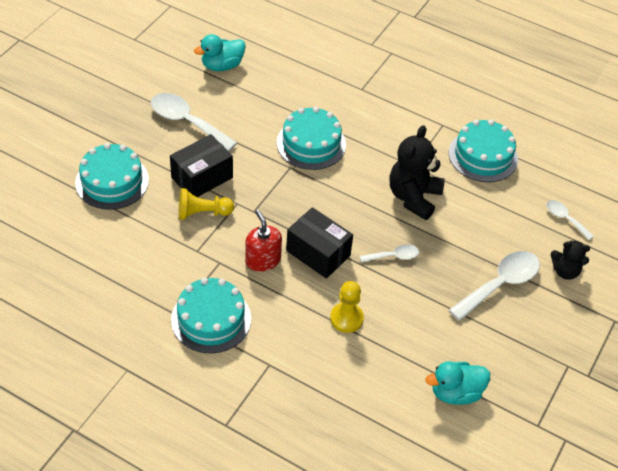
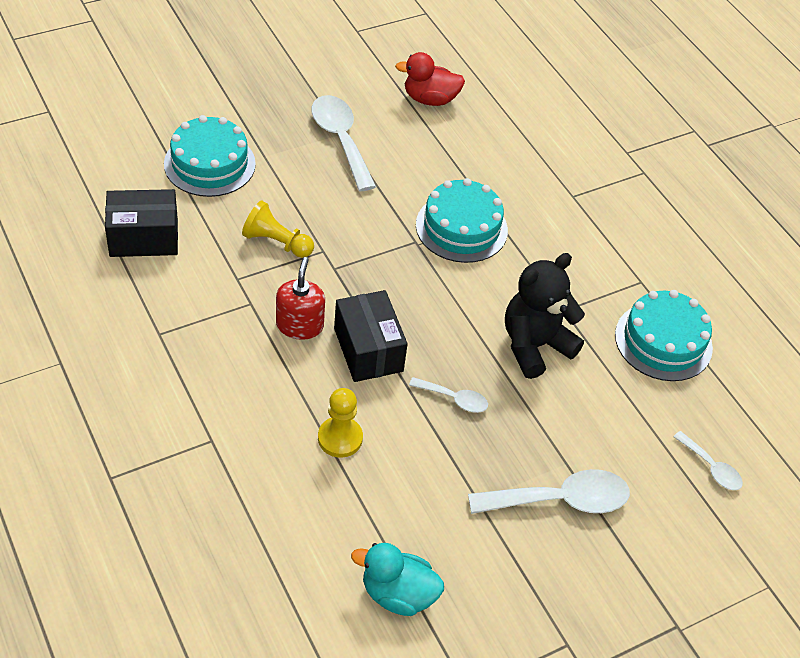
camera: 30 degrees right, 0 degrees up
(202, 177) = (307, 205): black box -> black box (144, 238)
(211, 319) = (190, 358): turquoise cake -> none
(222, 66) = (430, 99): turquoise duck -> red duck
(565, 219) = (711, 468): white spoon -> white spoon turned 150 degrees clockwise
(565, 271) = (659, 530): black teddy bear -> none

